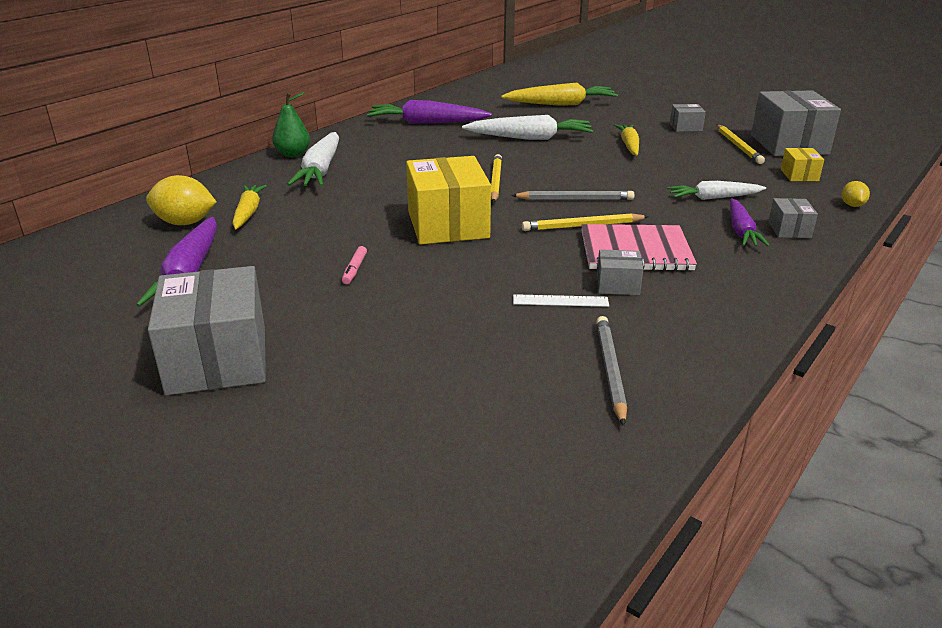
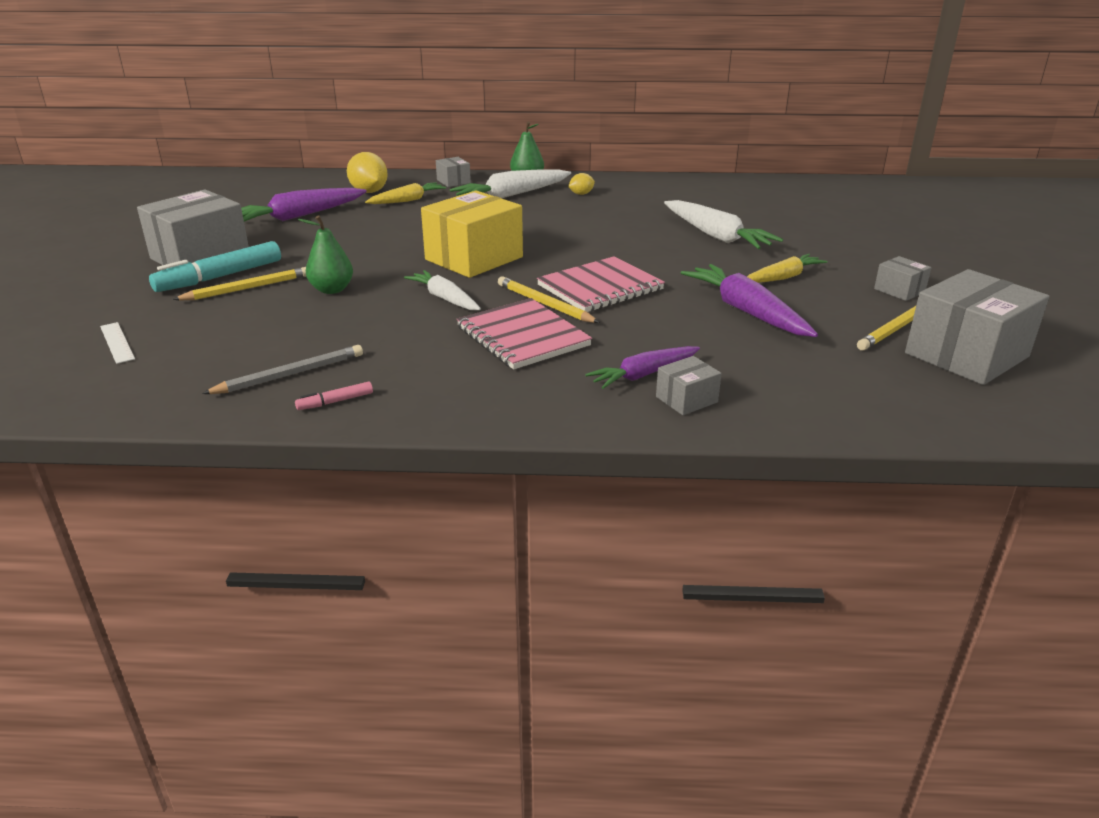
camera: 55 degrees right, 0 degrees up
(302, 359) = (220, 277): none -> turquoise marker
(354, 270) = (358, 253): pink marker -> pink marker (335, 401)
(426, 123) = (674, 194): purple carrot -> purple carrot (746, 311)
(431, 304) = (332, 290): none -> green pear
(495, 181) = (588, 250): yellow pencil -> yellow pencil (247, 288)
(560, 301) = (387, 330): white ruler -> white ruler (117, 342)
(561, 104) = (838, 224): yellow carrot -> none
(575, 199) = (600, 287): grey pencil -> pink notebook
(617, 285) = (443, 344): grey box -> grey box (453, 181)
(713, 198) = (710, 345): white carrot -> white carrot (444, 298)
(799, 175) = (868, 378): yellow box -> none
(852, 205) = (826, 425): yellow lemon -> yellow lemon (581, 194)

